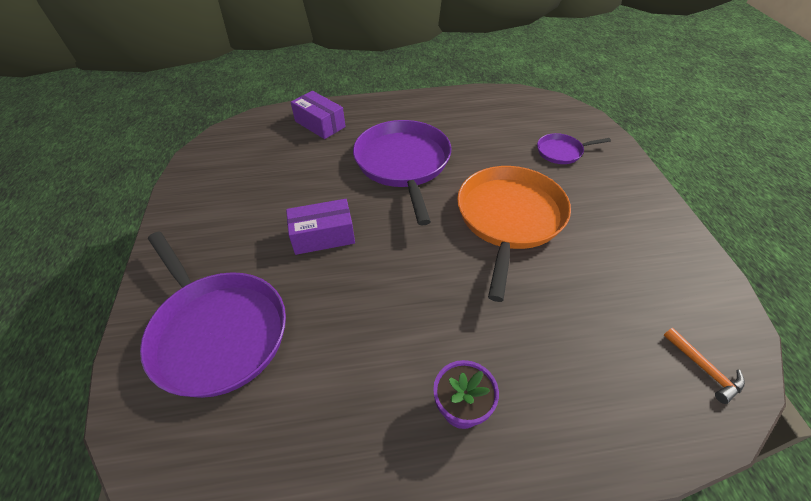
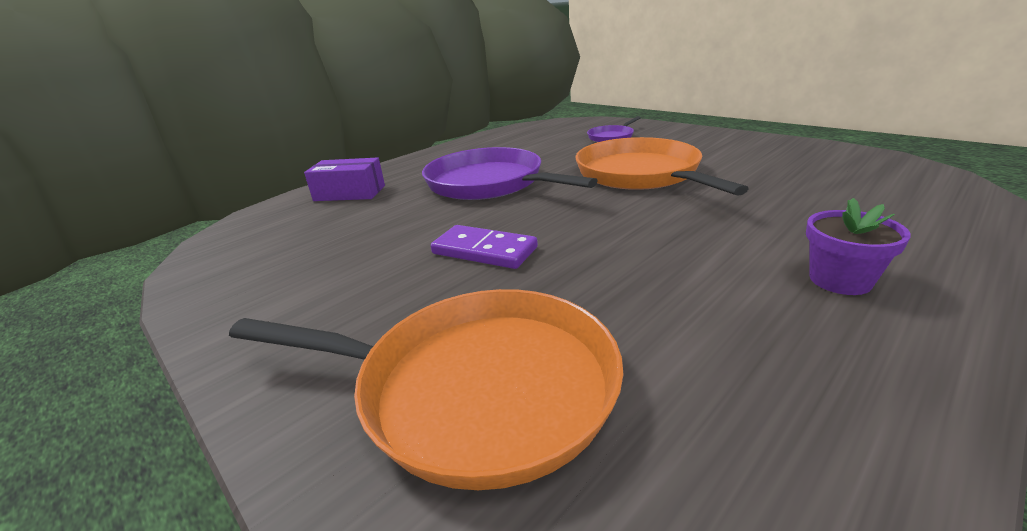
camera: 35 degrees left, 20 degrees down
(217, 332) = (475, 388): purple pan -> orange pan
(323, 236) = (484, 251): purple box -> purple domino
(704, 369) = (909, 179): orange hammer -> none

